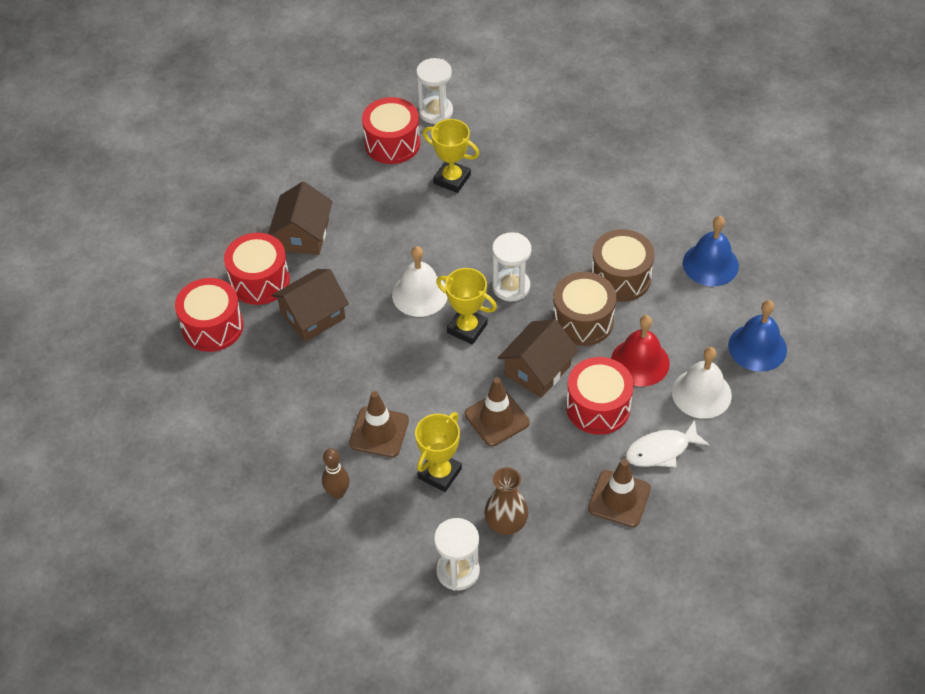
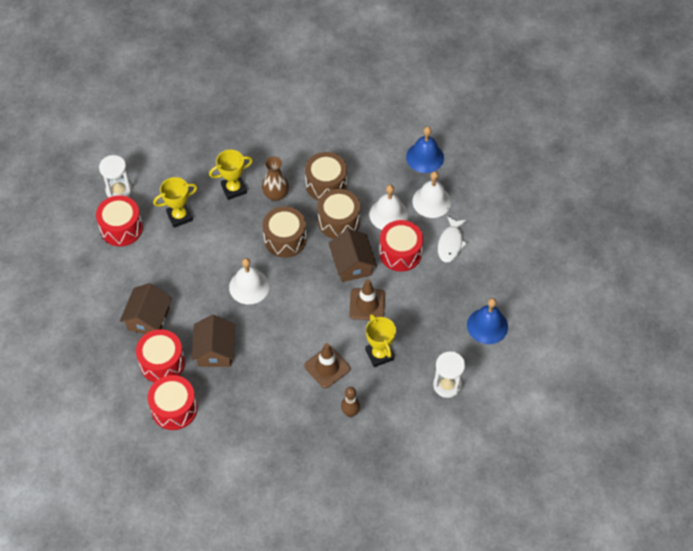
camera: 55 degrees left, 5 degrees up
(303, 235) = (148, 319): brown house -> brown house turned 60 degrees clockwise
(467, 328) = (294, 279): yellow trophy -> yellow trophy (233, 189)
(506, 523) = (436, 343): brown vase -> brown vase (276, 194)
(511, 287) = (285, 239): white hourglass -> brown drum
(619, 499) = (464, 282): brown traffic cone -> none
(640, 362) = (388, 214): red bell -> white bell
(710, 264) = (354, 139): blue bell -> blue bell (487, 326)

